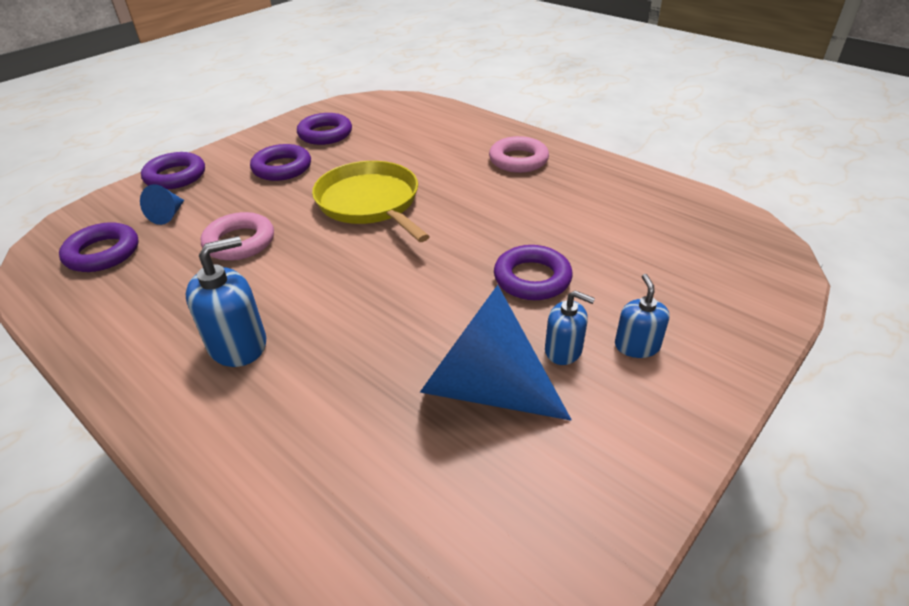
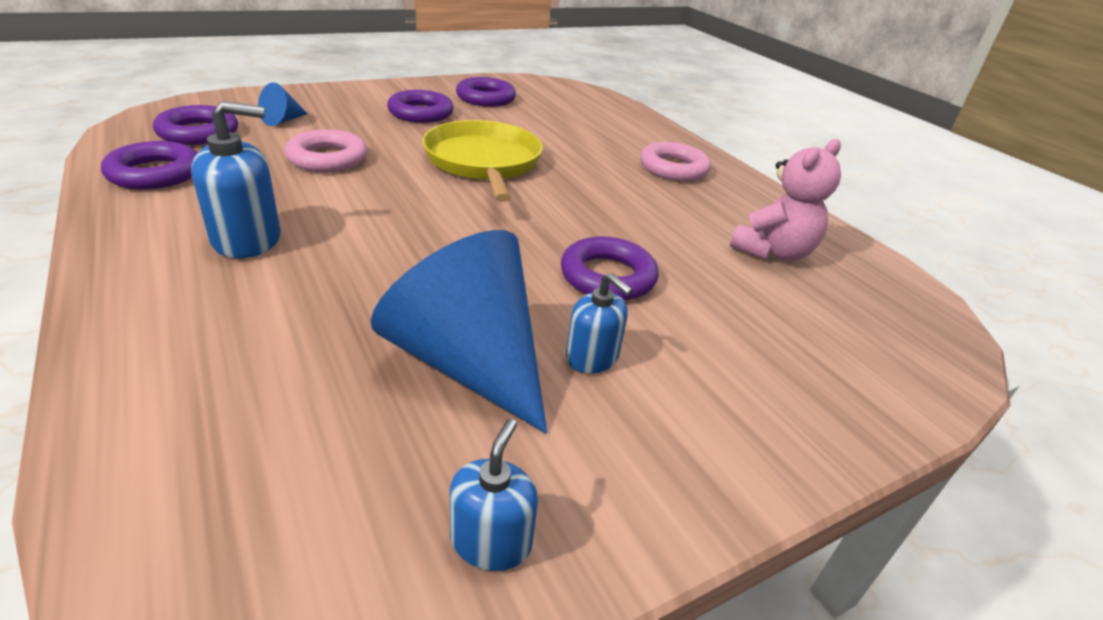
camera: 15 degrees right, 5 degrees down
(175, 176) = (317, 94): purple ring -> purple ring (155, 173)
(631, 215) = (773, 252): none -> pink teddy bear
(637, 345) = (689, 383): blue soap dispenser -> blue soap dispenser (491, 541)

